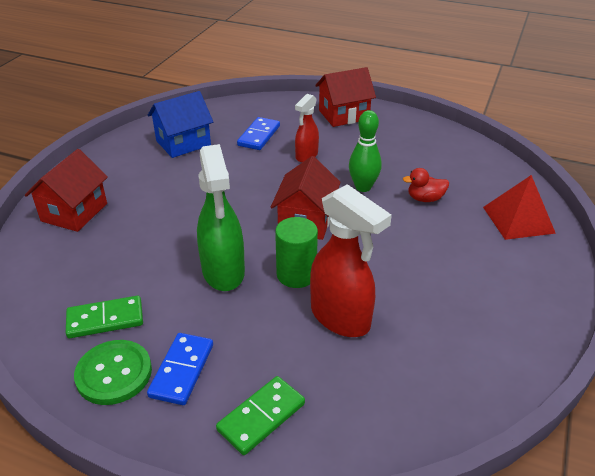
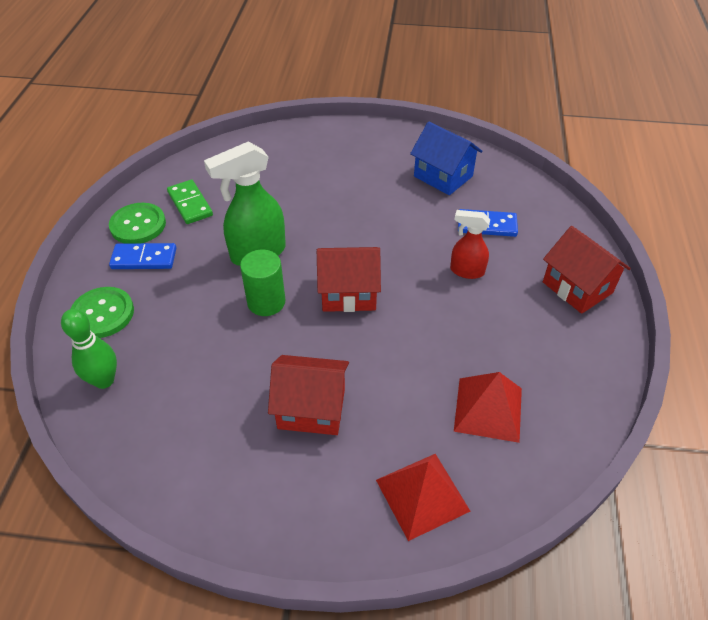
camera: 75 degrees right, 10 degrees up
(74, 212) = (309, 147): red house -> red house (311, 408)
(261, 417) = (102, 314): green domino -> green button
(341, 318) = (215, 344): red spray bottle -> none
(363, 187) = (427, 330): green bowling pin -> green bowling pin (104, 380)
(425, 199) = (428, 391): red duck -> none
(446, 176) = (488, 409): none -> red pyramid

